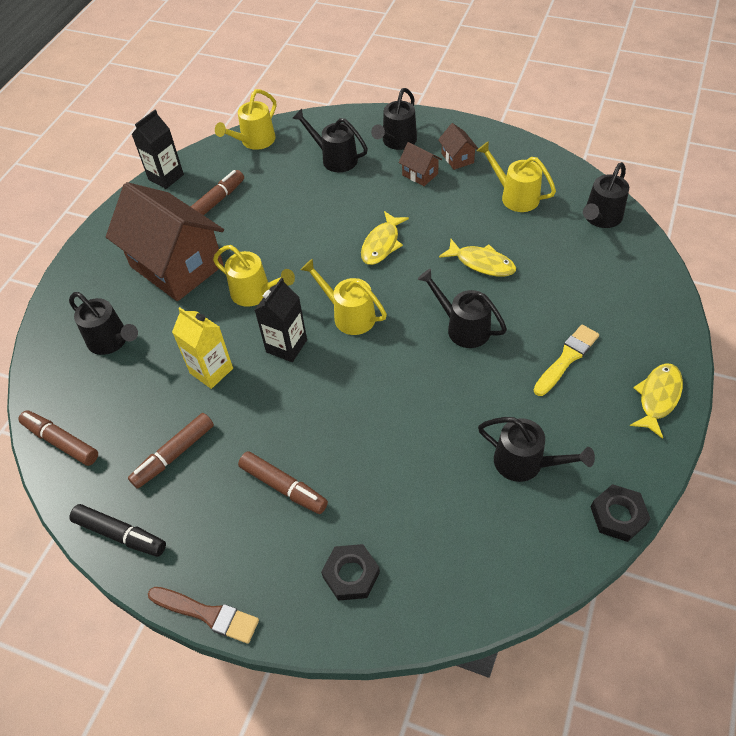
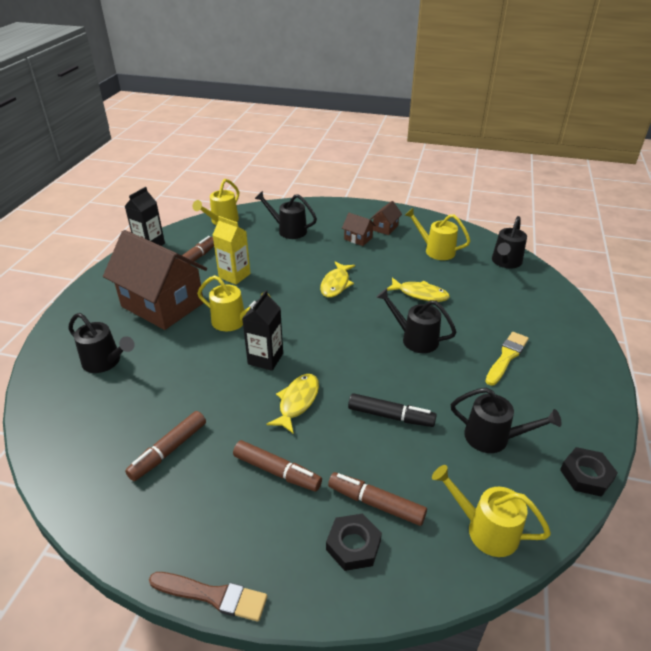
camera: 10 degrees left, 15 degrees down
(61, 442) = (56, 446): brown marker -> brown marker (376, 503)
(120, 534) = (118, 525): black marker -> black marker (391, 416)
(211, 371) = (199, 380): yellow carton -> yellow carton (234, 275)
(348, 315) = (316, 334): yellow watering can -> yellow watering can (485, 529)
(397, 142) = (336, 219): black watering can -> none
(457, 158) = (385, 228): brown house -> brown house turned 60 degrees clockwise
(658, 397) = (589, 381): yellow fish -> yellow fish (297, 402)

